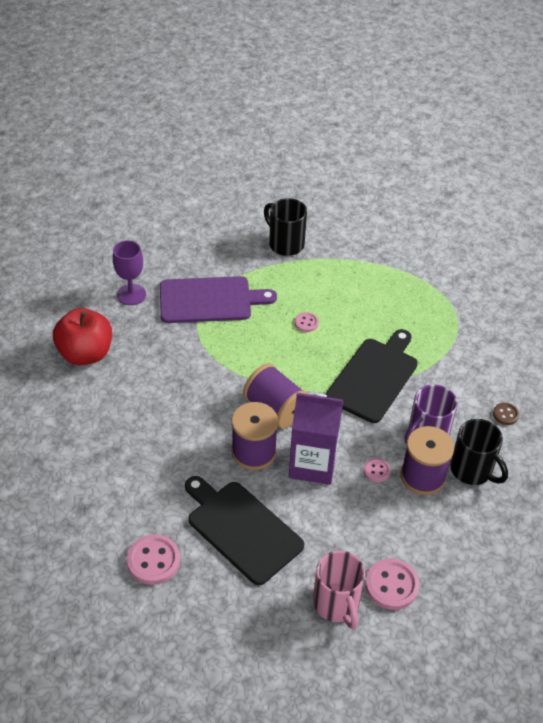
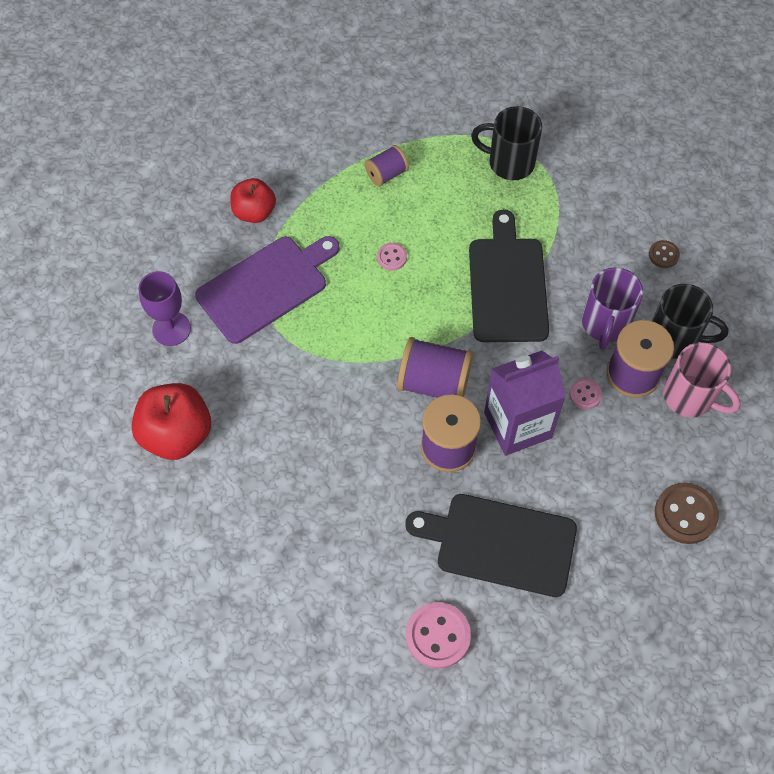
camera: 30 degrees left, 15 degrees up
(237, 255) = (254, 212): none -> red apple
(285, 244) = (297, 168): black mug -> black mug (509, 162)
(337, 604) = (649, 568): pink mug -> pink mug (690, 397)
(342, 274) = (386, 174): none -> purple spool
(391, 585) = (685, 514): pink button -> brown button

